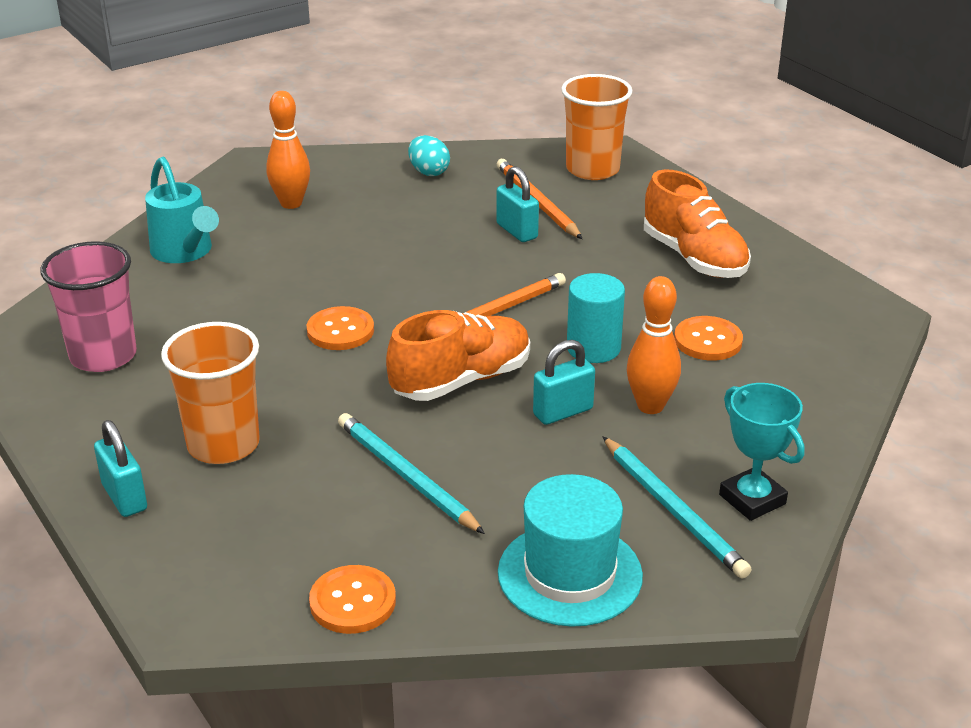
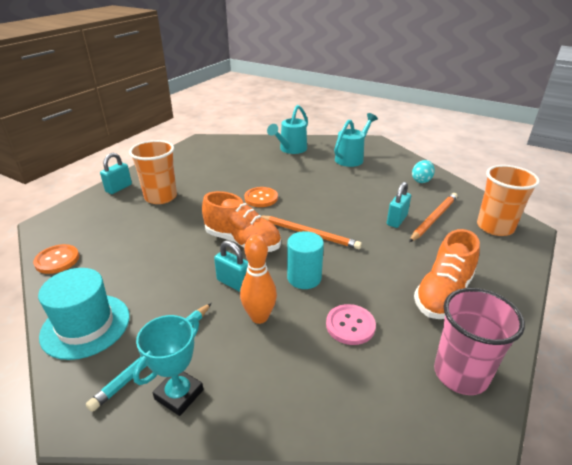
camera: 65 degrees right, 0 degrees up
(103, 356) = (207, 157): pink cup -> pink cup (460, 374)
(291, 203) = (351, 158): orange bowling pin -> turquoise watering can
(406, 476) = (155, 248): turquoise pencil -> none
(708, 341) = (350, 325): orange button -> pink button

